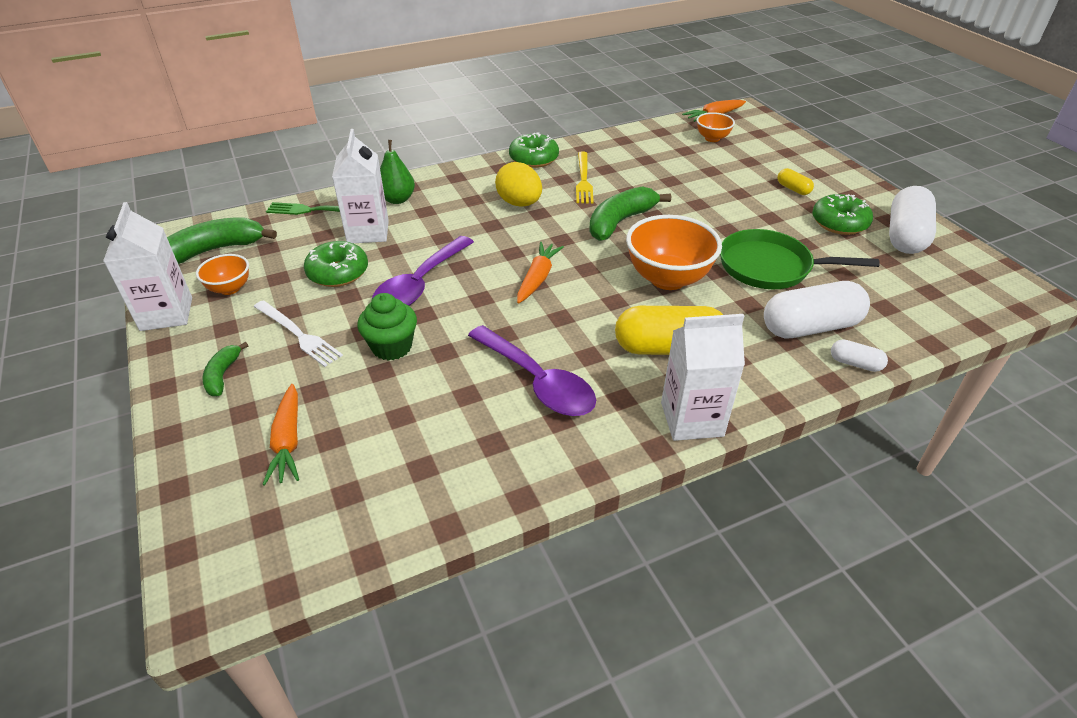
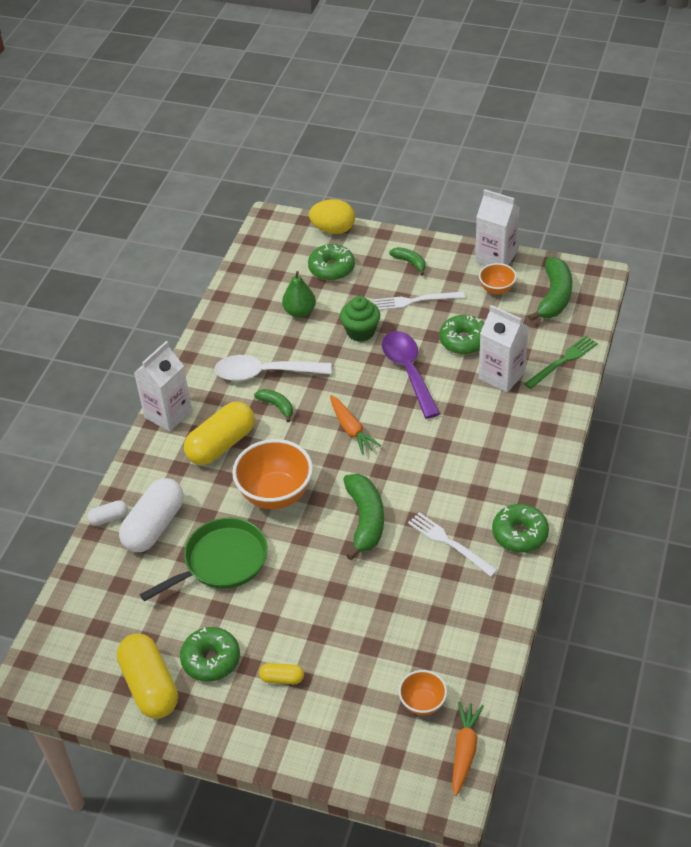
camera: 135 degrees right, 5 degrees up
(288, 441) = (331, 268): orange carrot -> green donut
(397, 199) = (534, 412): green pear -> green pear (299, 312)
(519, 203) = (455, 478): yellow egg -> yellow egg (333, 229)
(538, 382) = (264, 373): purple spoon -> white spoon
(571, 342) = (277, 406): none -> green banana
(583, 179) = (449, 543): yellow fork -> white fork
(905, 236) = (150, 686): white capsule -> yellow capsule

